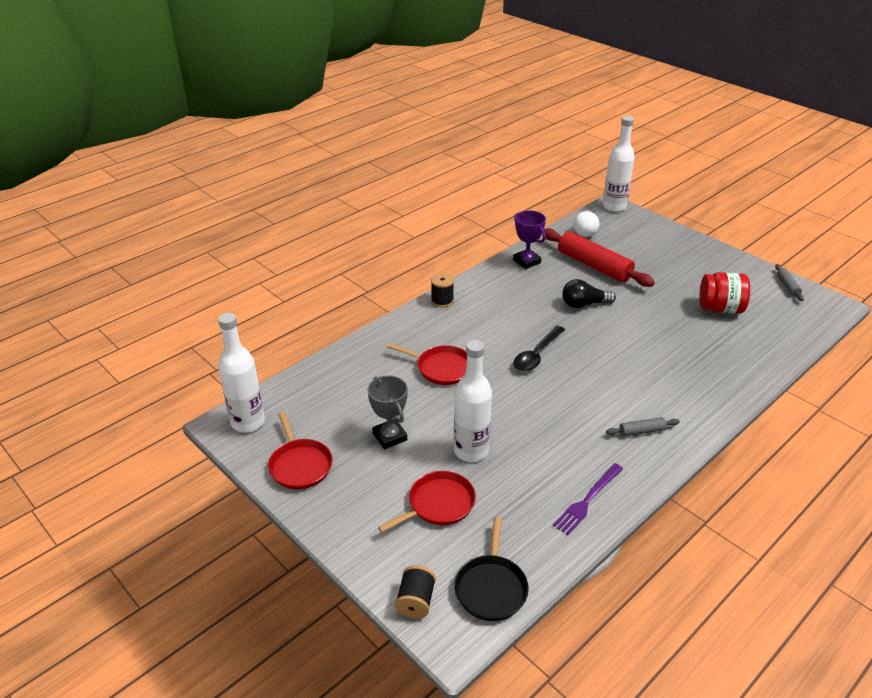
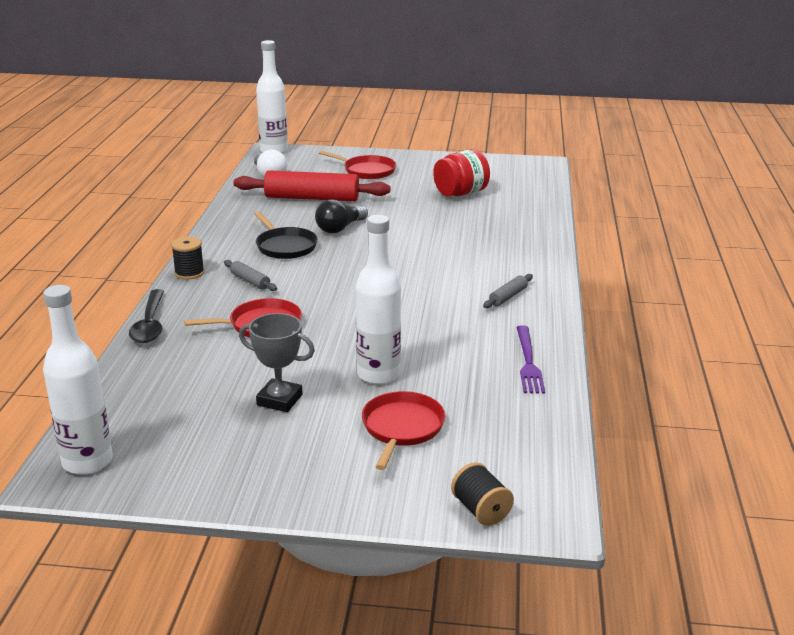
camera: 40 degrees left, 10 degrees down
(300, 465) = (207, 468): red pan -> red pan (367, 171)
(491, 587) = (532, 463): black pan -> black pan (285, 246)
(526, 261) = (240, 215): purple trophy -> none
(536, 355) = (345, 280): black spoon -> black spoon (150, 324)
(787, 286) = (493, 162): grey rolling pin -> grey rolling pin (250, 281)

